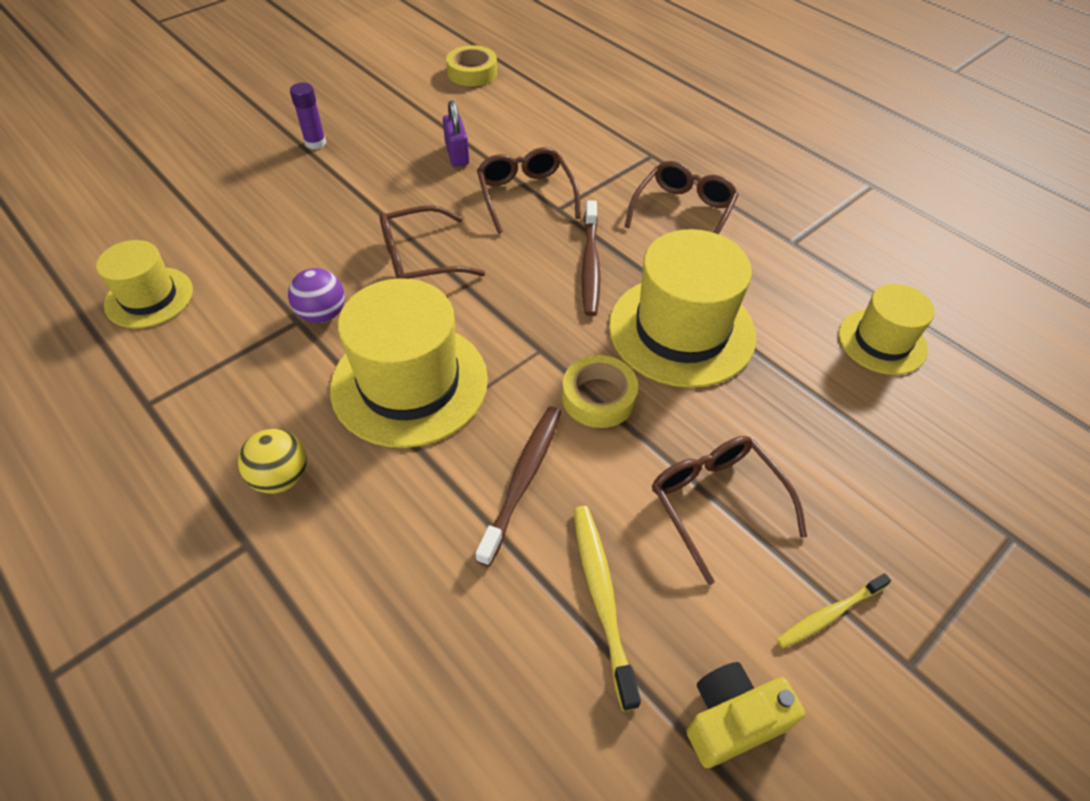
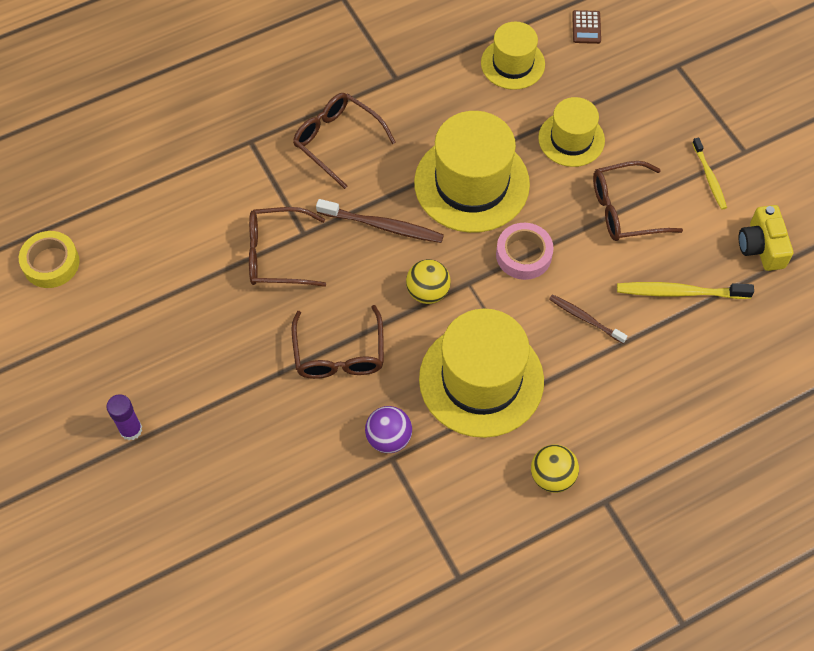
camera: 75 degrees left, 10 degrees up
(149, 297) = (329, 584): yellow hat -> yellow hat (571, 139)
(457, 154) = (195, 301): purple padlock -> none
(516, 315) = (427, 292): none -> yellow ball
(523, 479) = (585, 318): brown toothbrush -> brown toothbrush, size x0.64
(598, 397) = (523, 255): yellow tape -> pink tape
(997, 411) = (586, 27): none -> brown calculator

